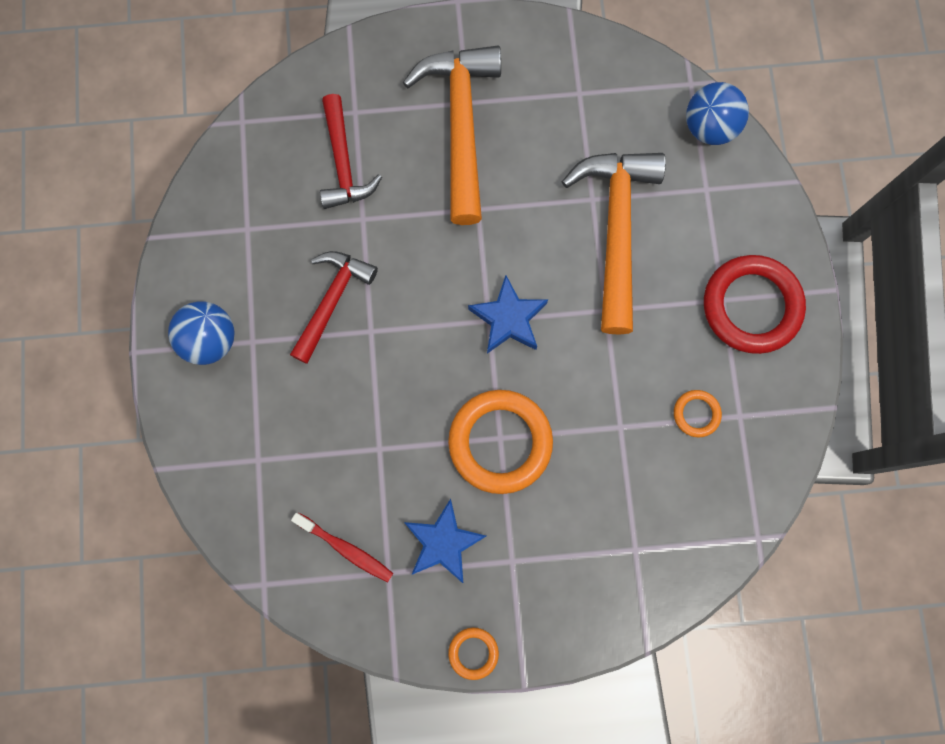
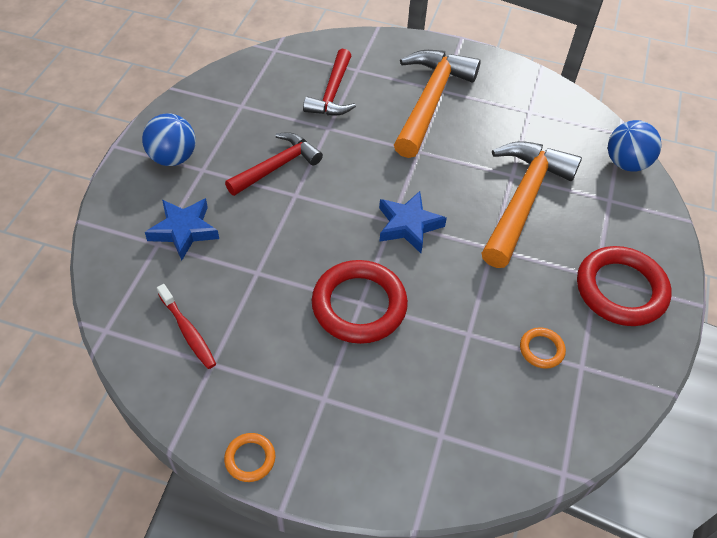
camera: 20 degrees right, 25 degrees down
(443, 542) = (272, 359): blue star -> blue star (184, 231)
(500, 442) = (359, 305): orange ring -> red ring

